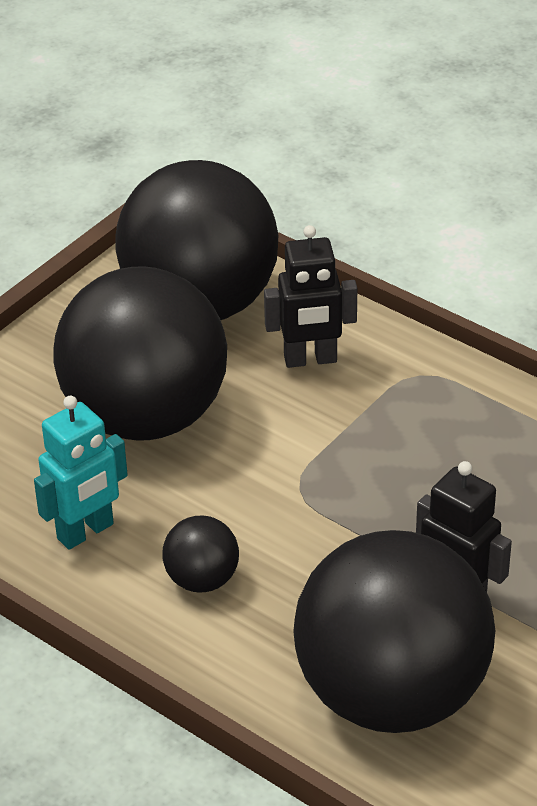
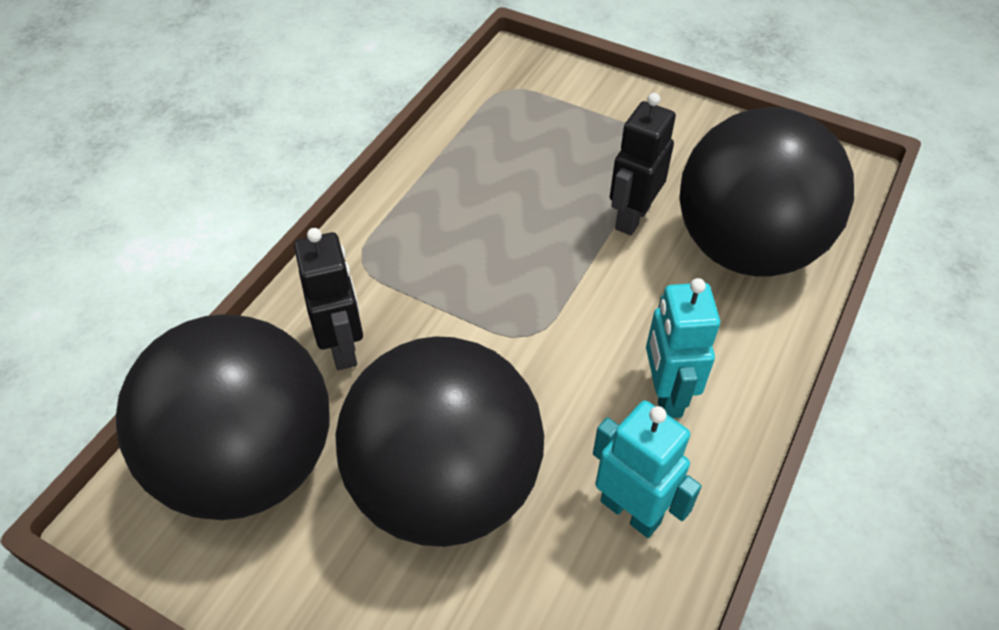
camera: 100 degrees left, 10 degrees up
(202, 579) = (665, 395): black ball -> turquoise robot

